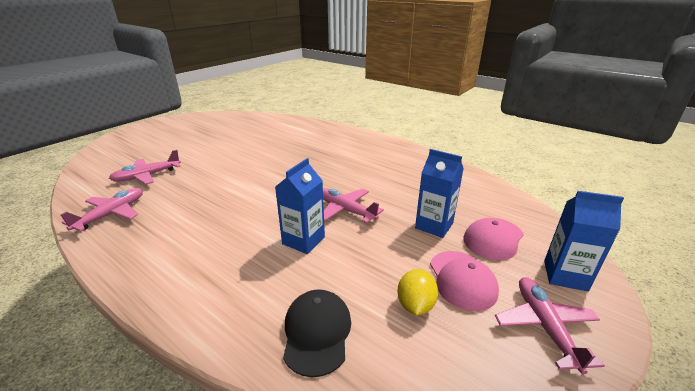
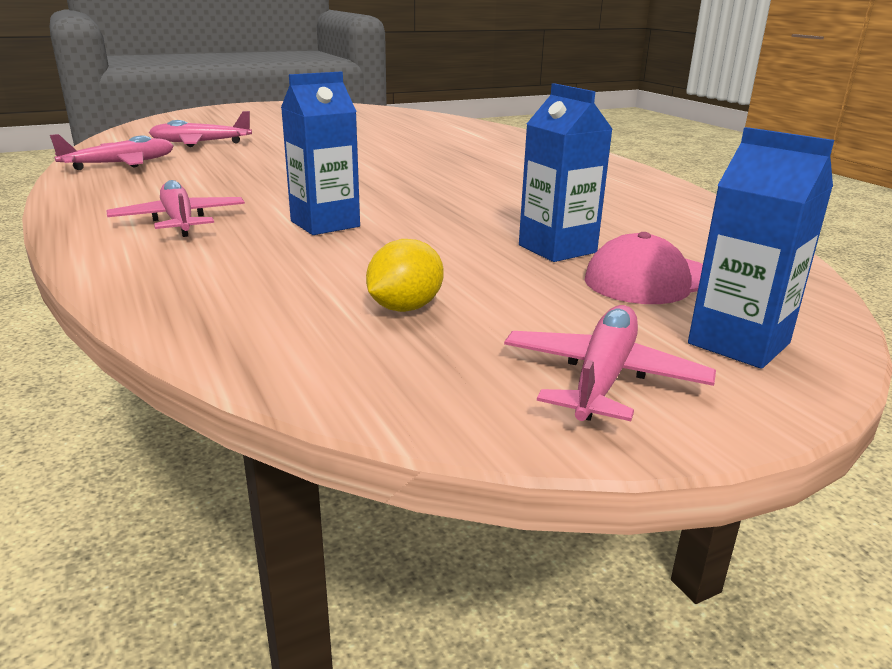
camera: 25 degrees right, 5 degrees down
(317, 332) = (229, 295): black cap -> none
(346, 210) = (429, 211): pink plane -> pink plane (179, 221)
(462, 279) = (522, 304): pink cap -> none

